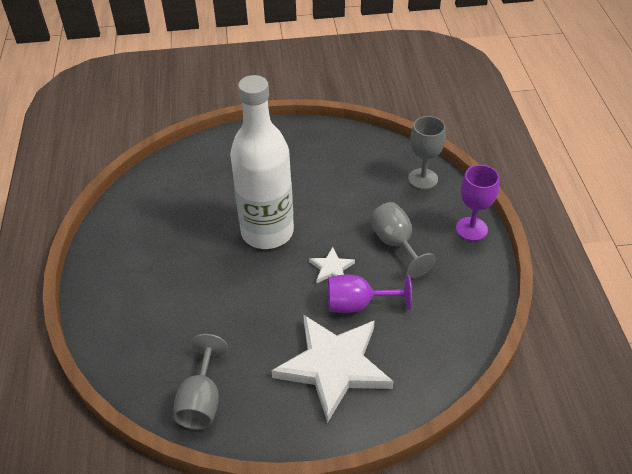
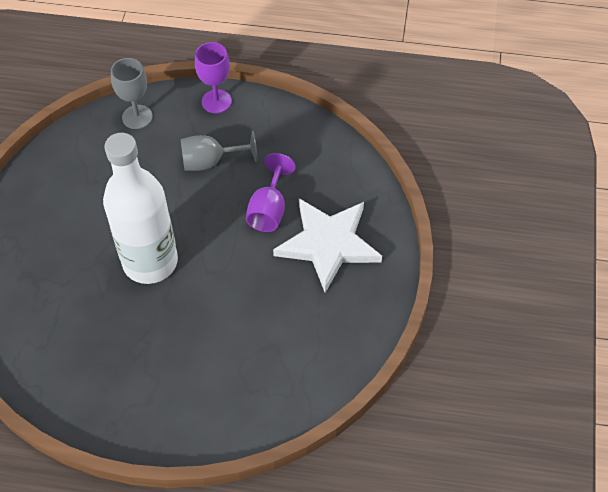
camera: 75 degrees left, 10 degrees up
(201, 401) = (331, 353): grey goblet -> none
(331, 268) = (219, 219): white star -> none

